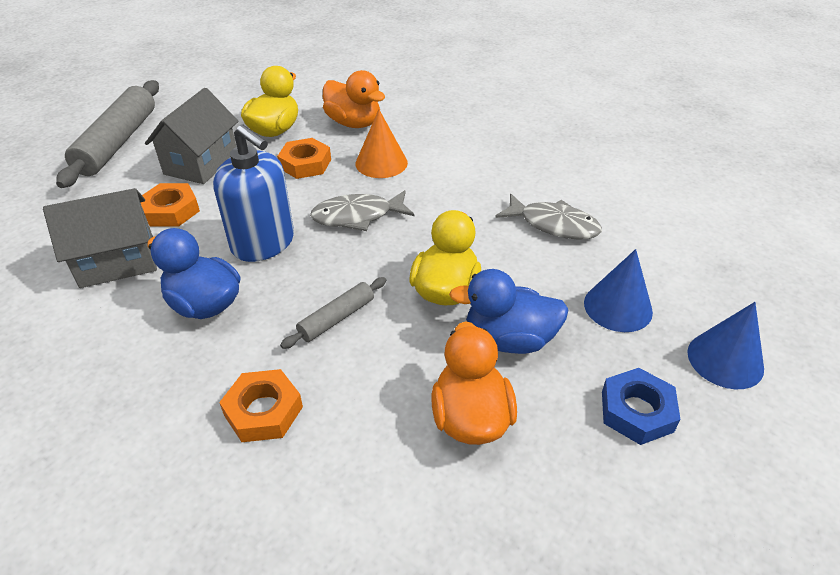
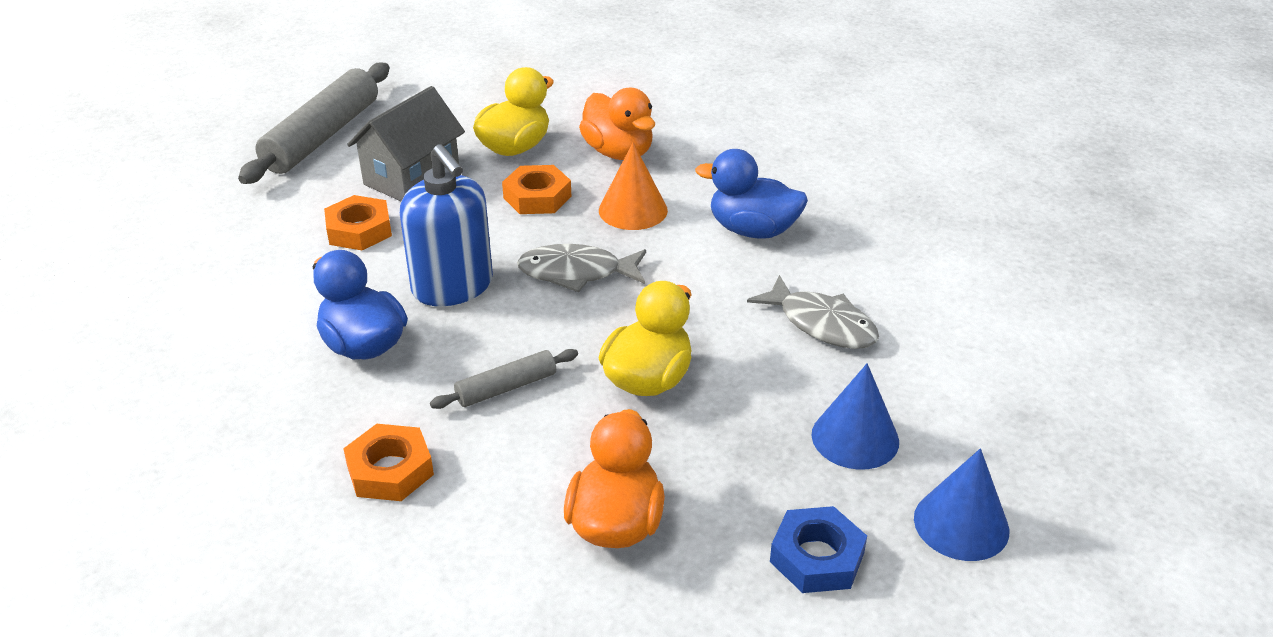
camera: 15 degrees right, 5 degrees down
(117, 262) = (283, 280): grey house -> none
(509, 339) = (700, 449): blue duck -> blue duck (752, 230)

